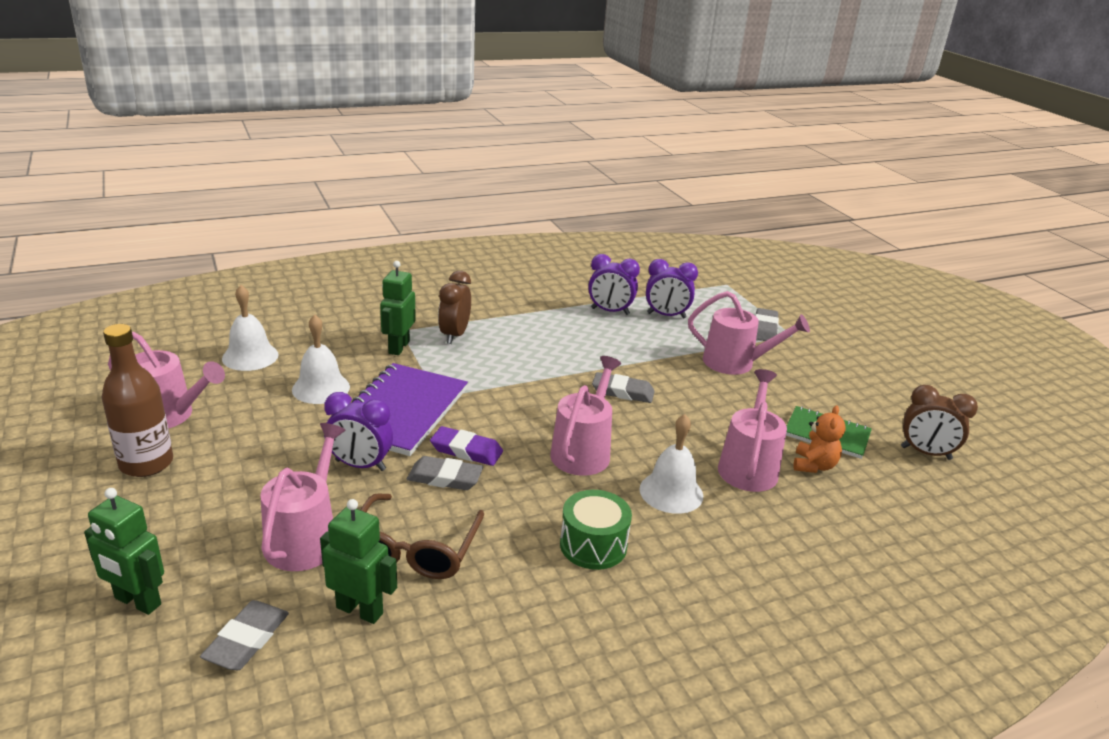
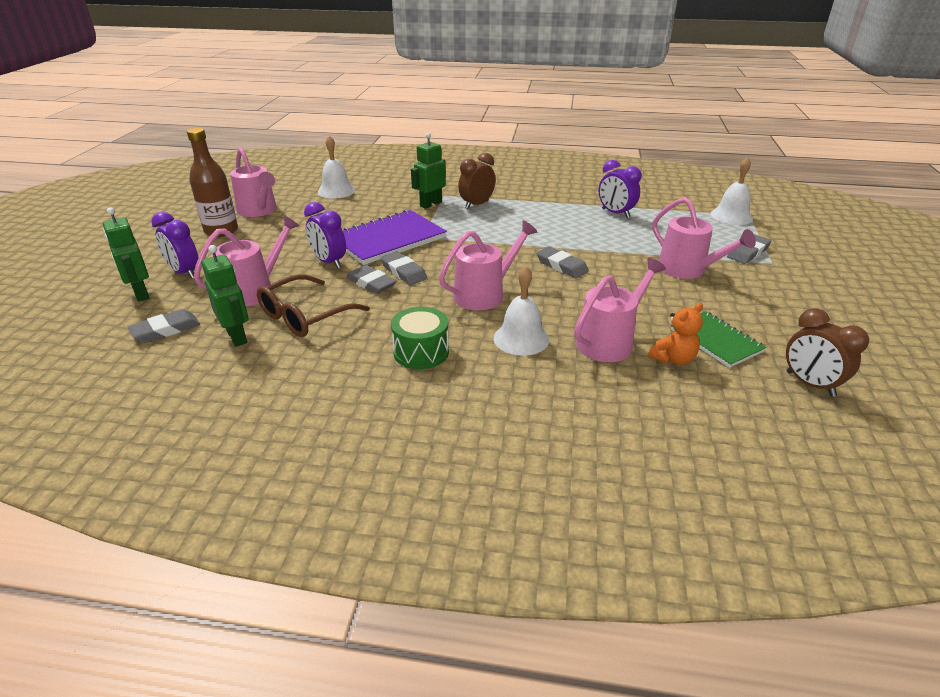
camera: 35 degrees right, 5 degrees up
(321, 388) = (356, 216): white bell -> white bell (731, 216)
(466, 450) = (403, 272): purple eraser -> grey eraser
(666, 315) = (662, 225): purple clock -> purple clock (184, 273)

